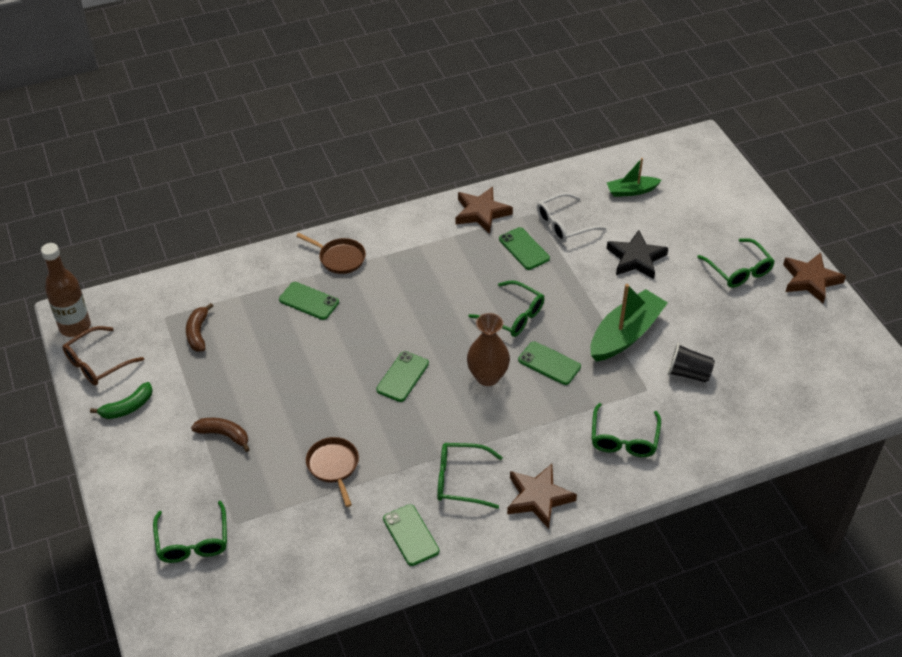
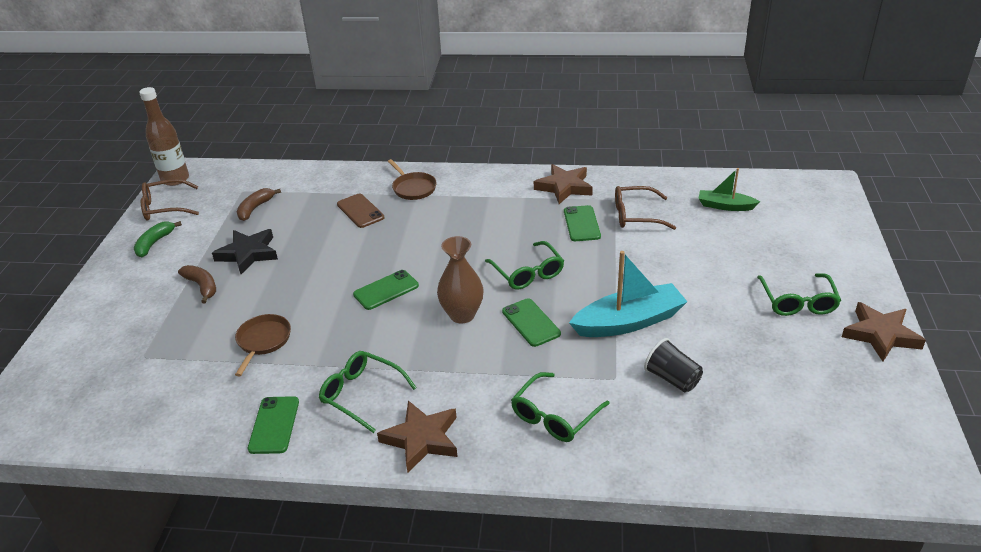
camera: 30 degrees right, 10 degrees down
(128, 407) = (154, 243): green banana -> green banana turned 120 degrees clockwise
(193, 541) = (99, 358): green glasses -> none
(309, 301) = (360, 211): green phone -> brown phone
(564, 224) = (636, 215): white glasses -> brown glasses
(625, 334) = (629, 322): green boat -> turquoise boat
(636, 258) = (689, 261): black star -> black star (248, 254)

